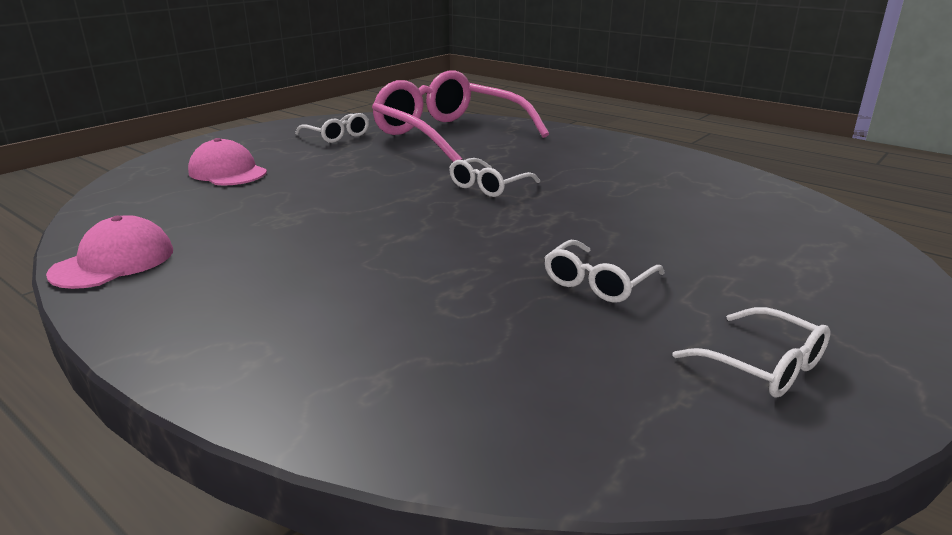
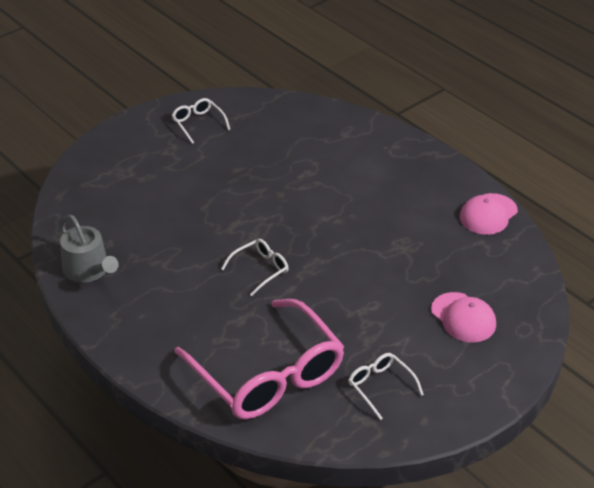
camera: 170 degrees left, 15 degrees up
(598, 282) = (236, 171): white glasses -> none
(702, 172) = (89, 270): none -> grey watering can

